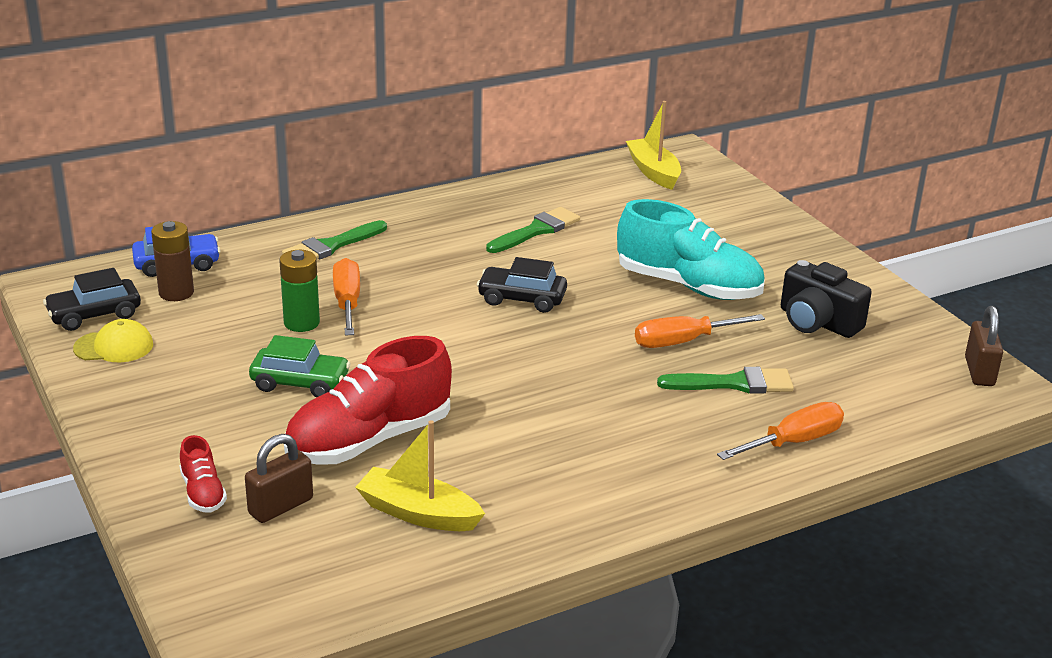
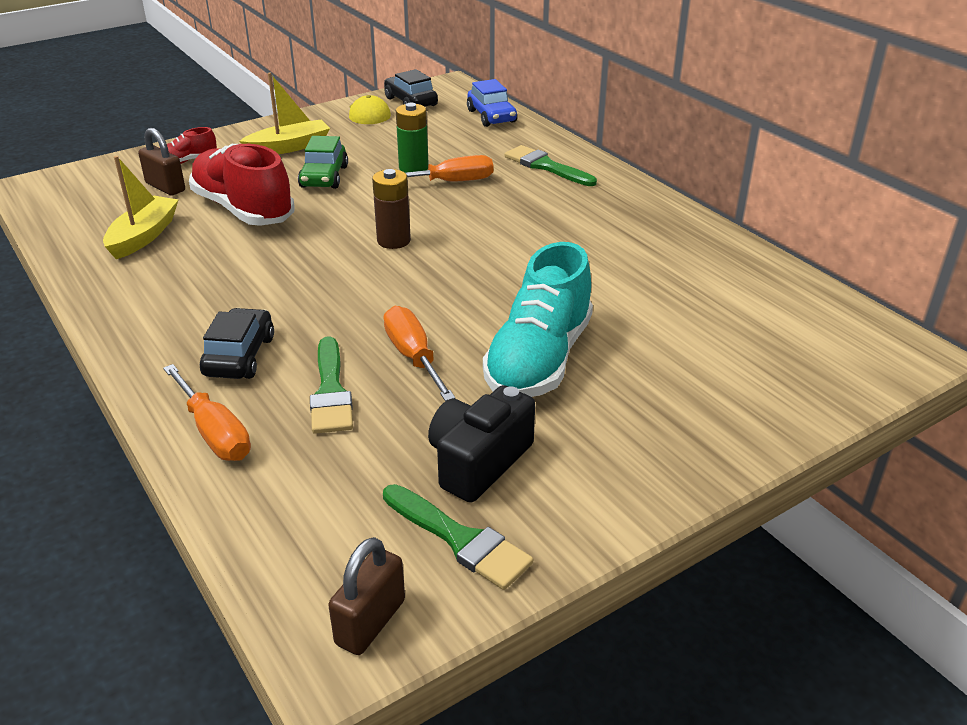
camera: 85 degrees right, 5 degrees up
(176, 293) = (448, 121): brown battery -> brown battery (393, 241)
(522, 299) = (479, 259): black car -> black car (239, 356)
(536, 230) = (626, 260): green brush -> green brush (460, 540)
(653, 172) = (828, 330): yellow boat -> yellow boat (289, 147)
(979, 372) = (370, 622): brown padlock -> brown padlock turned 60 degrees counterclockwise

